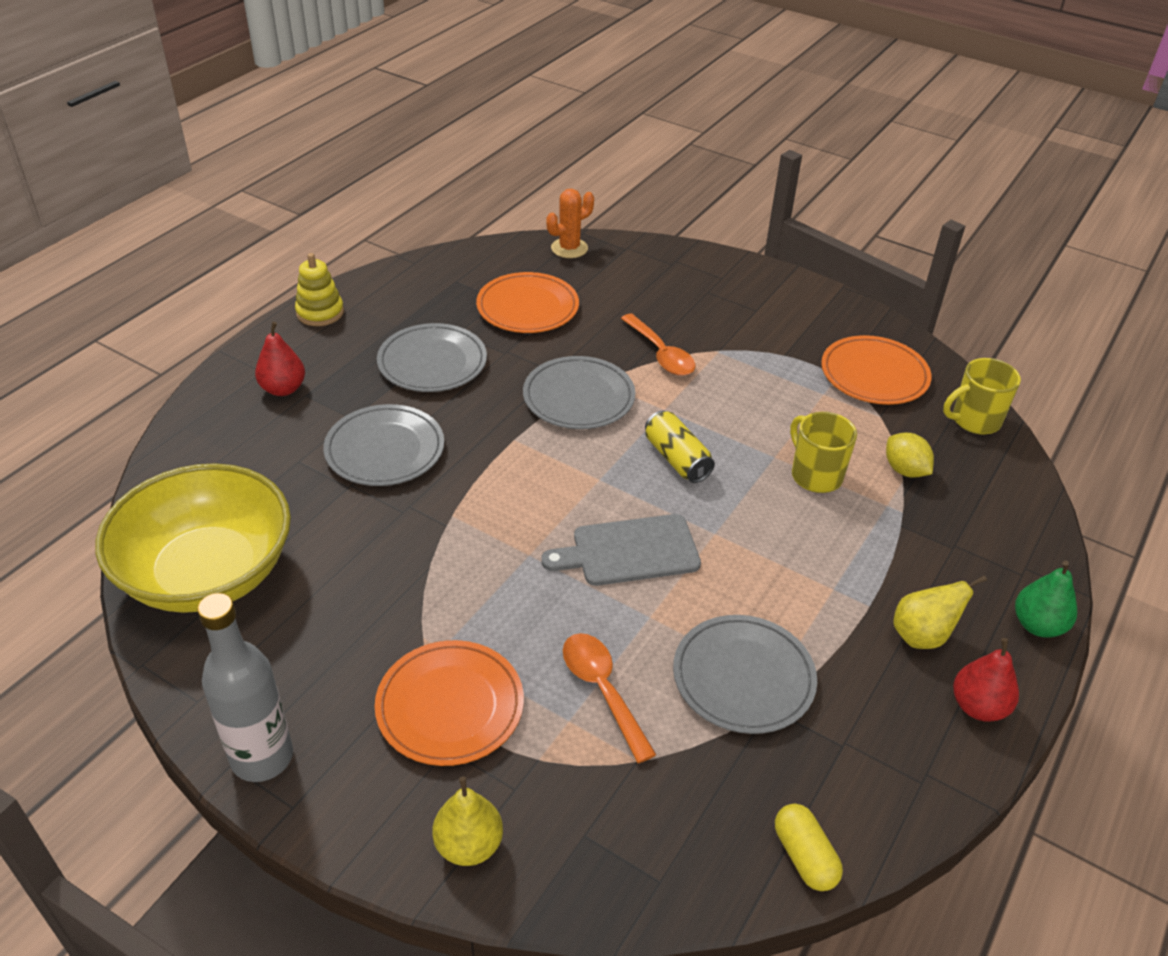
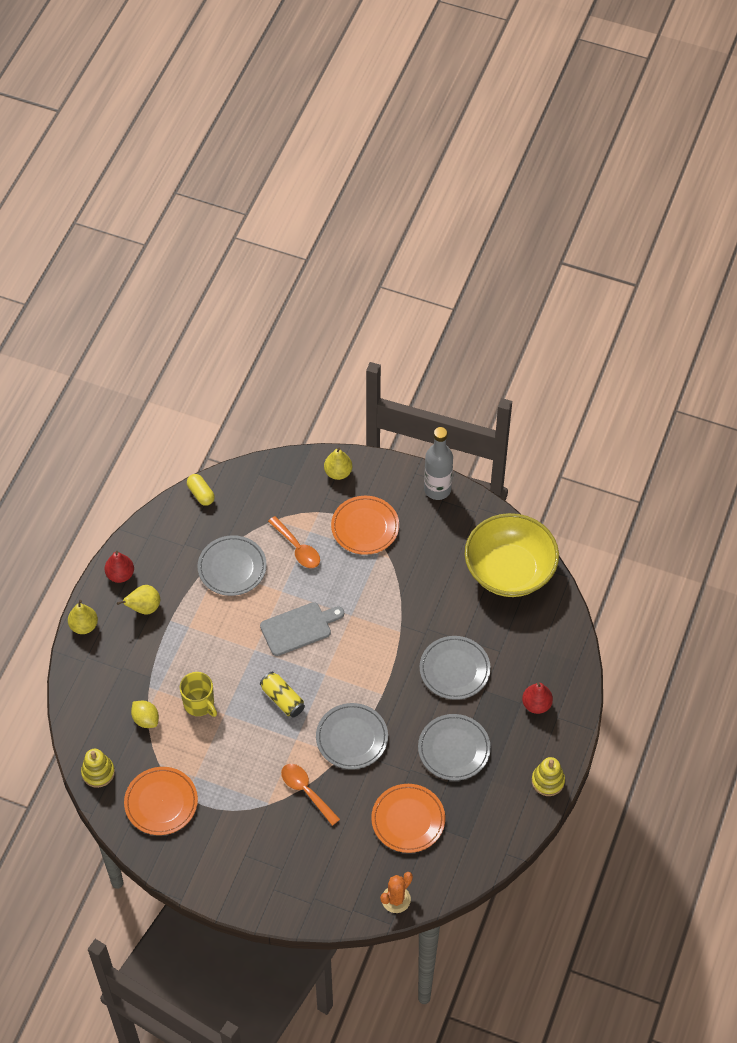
camera: 170 degrees right, 15 degrees up
(974, 420) = (98, 772): yellow mug -> yellow stacking toy
(1037, 625) = (84, 626): green pear -> yellow pear

